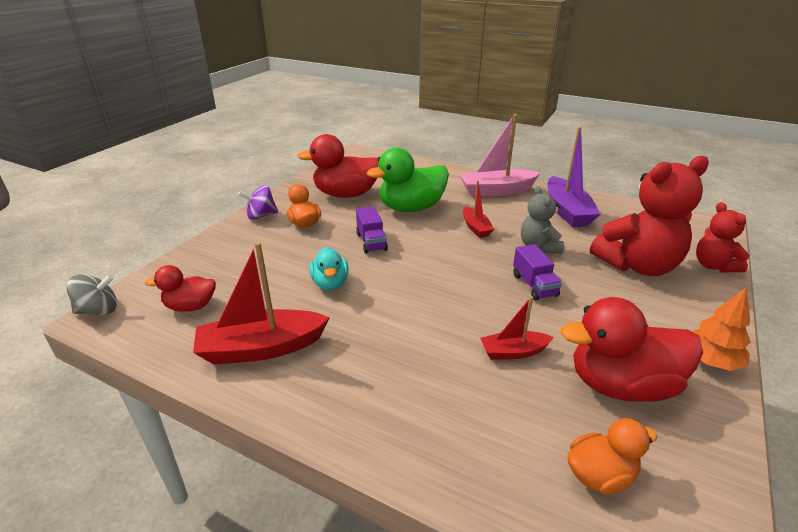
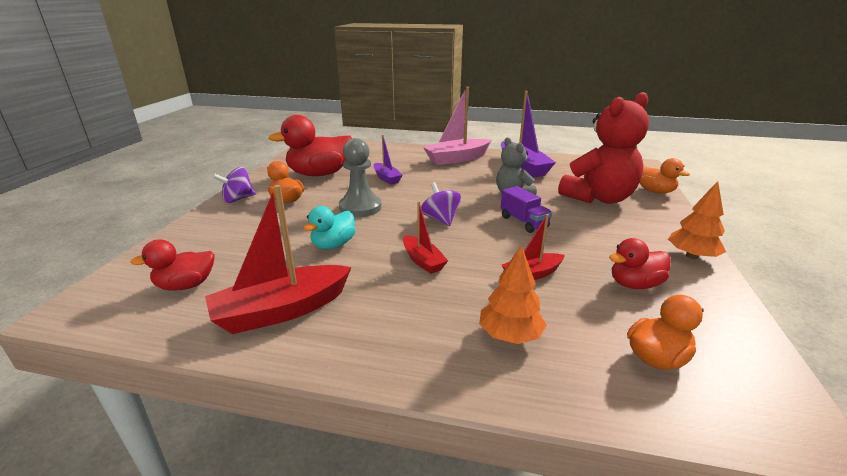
camera: 15 degrees left, 5 degrees down
(98, 310) = (70, 305): grey spinning top -> none
(330, 283) = (333, 245): turquoise duck -> turquoise duck turned 60 degrees clockwise
(371, 242) = (360, 207): purple truck -> grey pawn
(411, 208) = (386, 178): green duck -> purple boat
(446, 268) = (440, 219): none -> purple spinning top
(459, 417) = (510, 335): none -> orange tree
(476, 228) = (452, 186): red boat -> red boat (422, 261)
(621, 385) = (634, 284): red duck -> red duck, size x0.56
(713, 266) = (655, 191): red teddy bear -> orange duck

